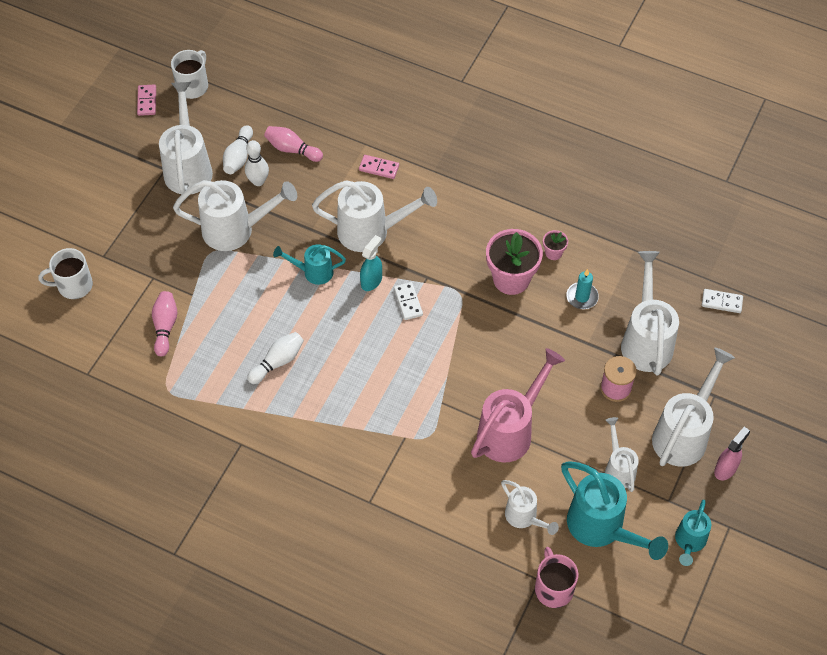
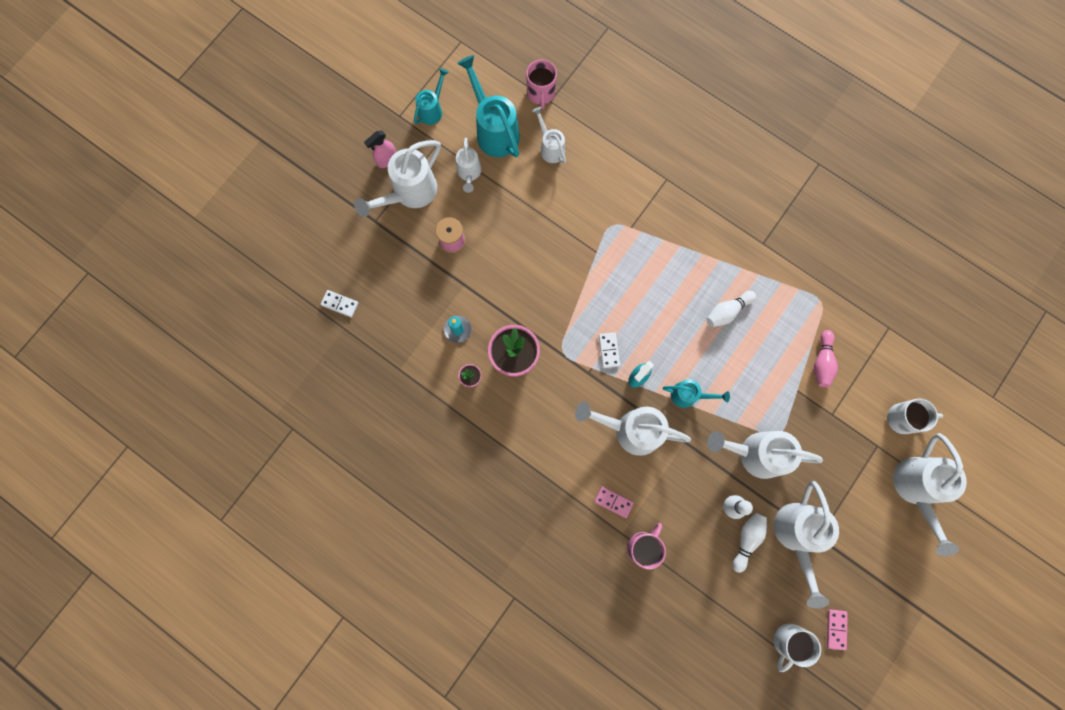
camera: 170 degrees left, 20 degrees up
(292, 149) = (694, 539): pink bowling pin -> none
(343, 136) = (643, 547): none -> pink mug
(510, 431) = (546, 218): pink watering can -> none
(646, 340) = (415, 279): white watering can -> white watering can (916, 489)

